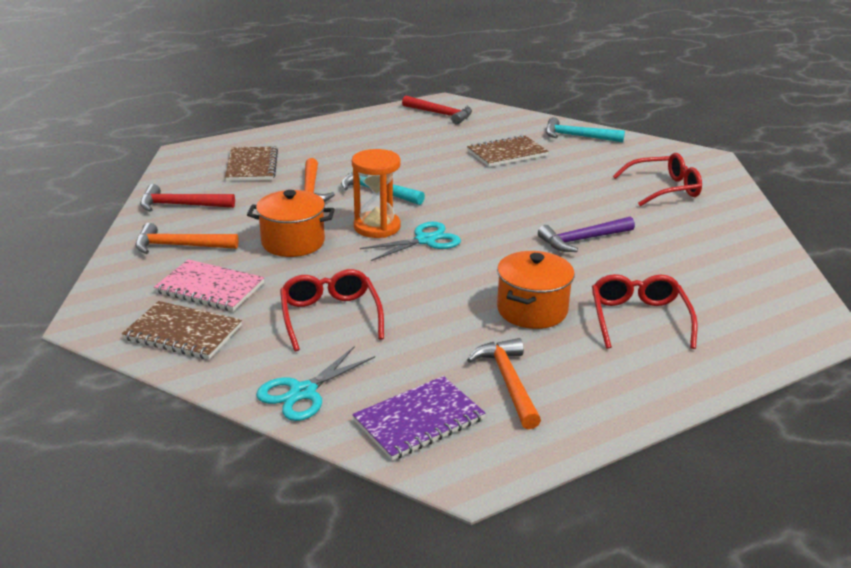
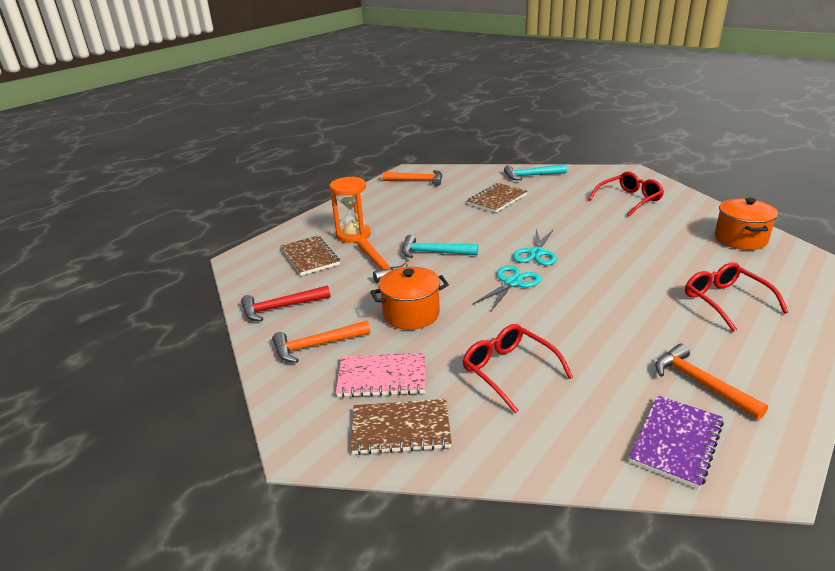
camera: 20 degrees left, 0 degrees up
(303, 392) = (560, 450): turquoise scissors -> turquoise scissors (536, 253)
(377, 227) = (464, 282): orange hourglass -> orange hourglass (353, 235)
(440, 114) = (417, 181): red hammer -> orange hammer
(532, 310) = (649, 317): orange pot -> orange pot (740, 239)
(583, 240) = (621, 251): purple hammer -> none

